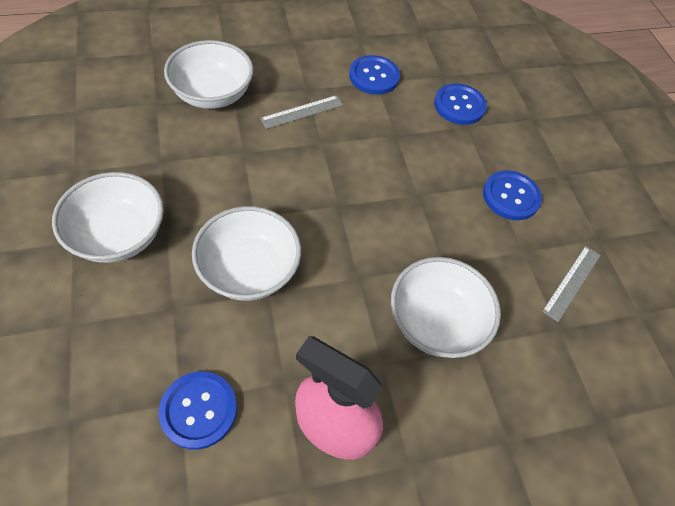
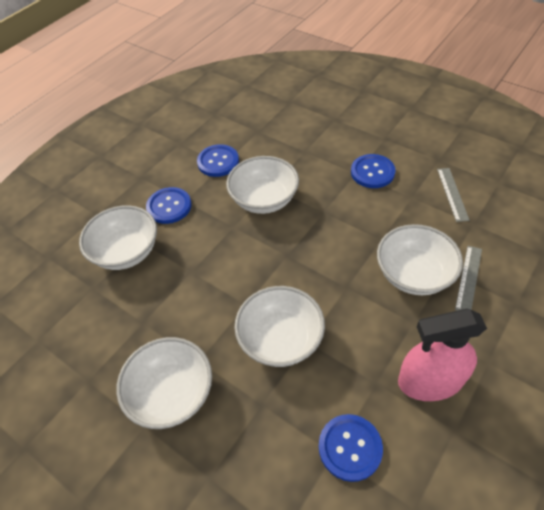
camera: 30 degrees left, 5 degrees down
(302, 112) = (199, 217): grey ruler -> grey ruler (468, 278)
(376, 141) = (264, 199): none -> white bowl
(459, 105) = (287, 142): blue button -> blue button (169, 206)

